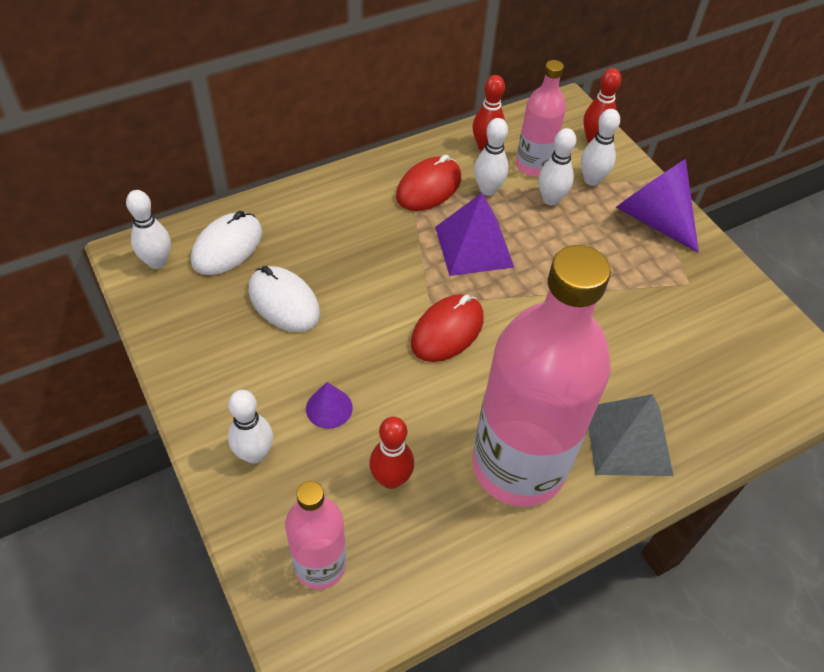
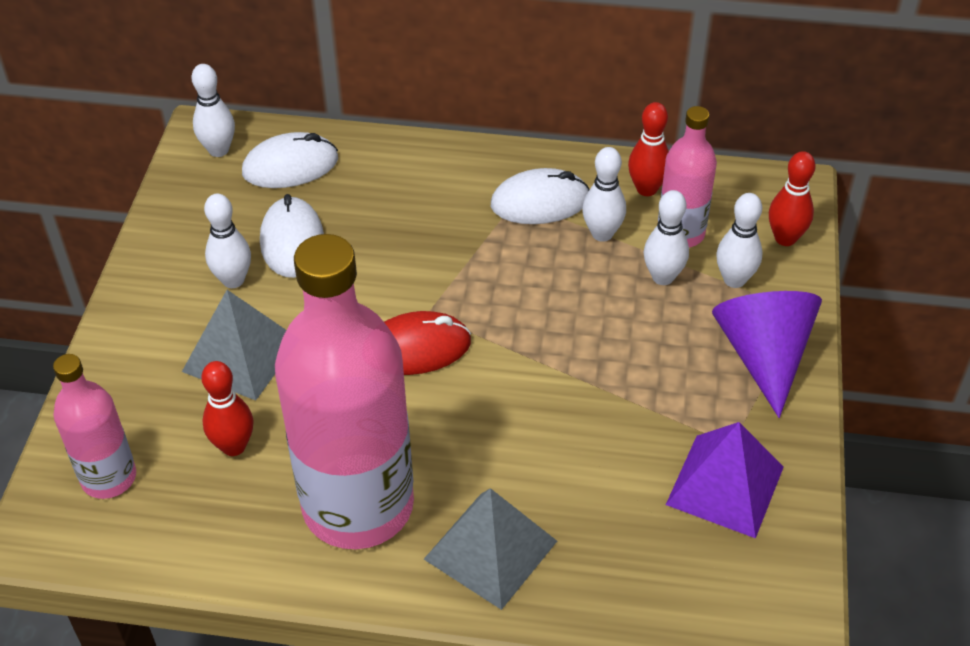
camera: 40 degrees right, 5 degrees down
(254, 454) = (143, 357): white bowling pin -> white bowling pin (233, 280)
(329, 408) = (241, 355): purple cone -> grey pyramid
(428, 188) = (540, 202): red mouse -> white mouse
(473, 247) = (526, 283): purple pyramid -> purple pyramid (725, 485)

